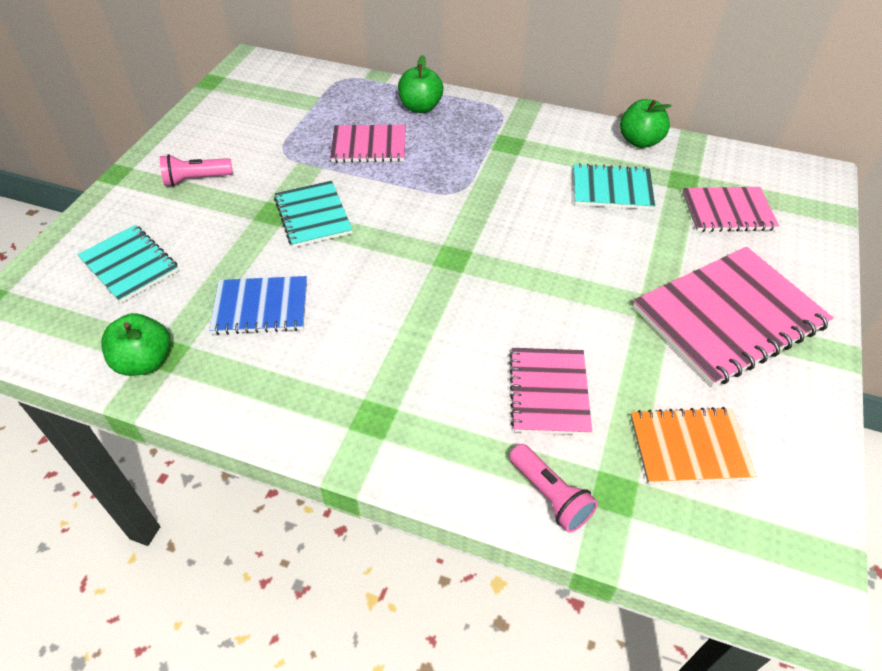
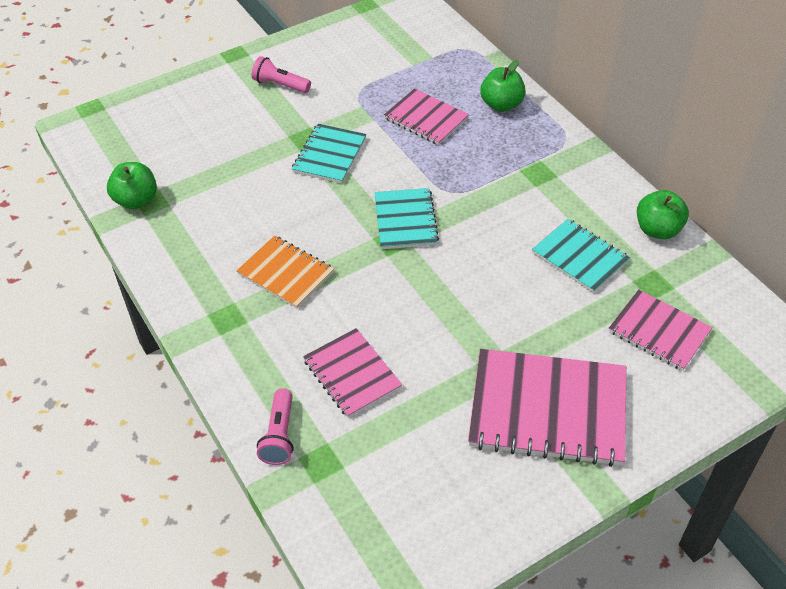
camera: 40 degrees right, 0 degrees up
(129, 265) = (184, 128): turquoise notebook -> turquoise notebook (405, 220)
(261, 307) = (233, 203): blue notebook -> none
(549, 392) = (352, 374): pink notebook -> pink notebook turned 75 degrees counterclockwise
(689, 447) = (403, 471): orange notebook -> orange notebook (285, 273)

